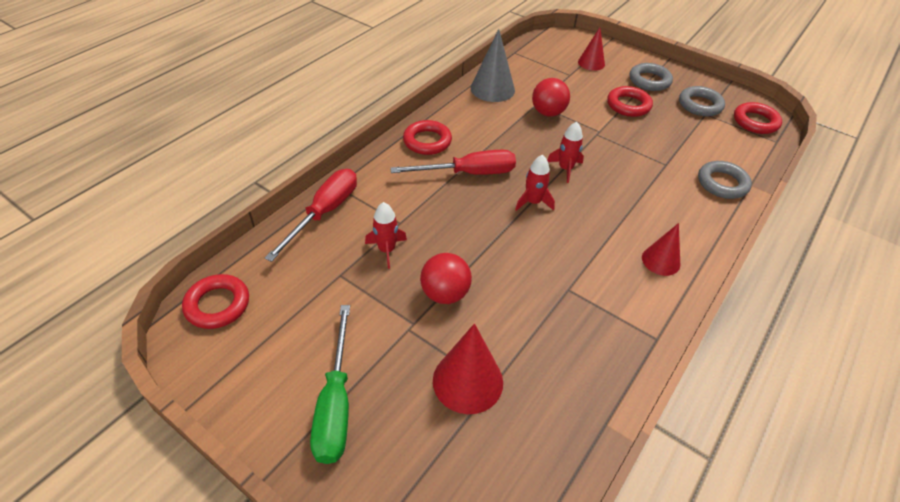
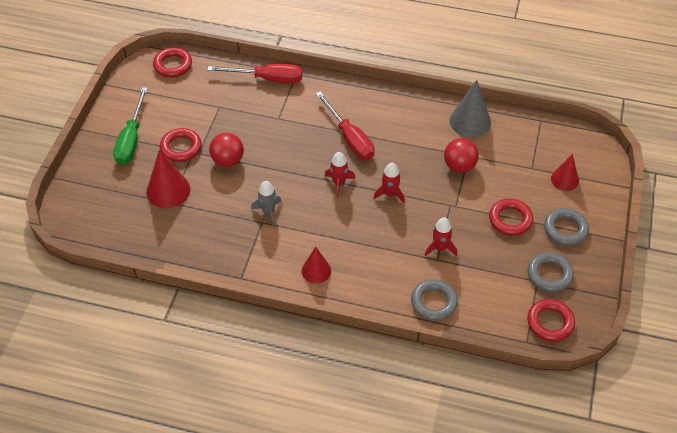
camera: 70 degrees right, 5 degrees up
(336, 403) = (131, 139): green screwdriver -> green screwdriver turned 60 degrees counterclockwise
(386, 250) = (250, 120): red rocket -> red rocket (440, 248)
(427, 141) = (372, 104): red ring -> red ring (181, 147)
(553, 278) = (268, 212): none -> grey rocket

